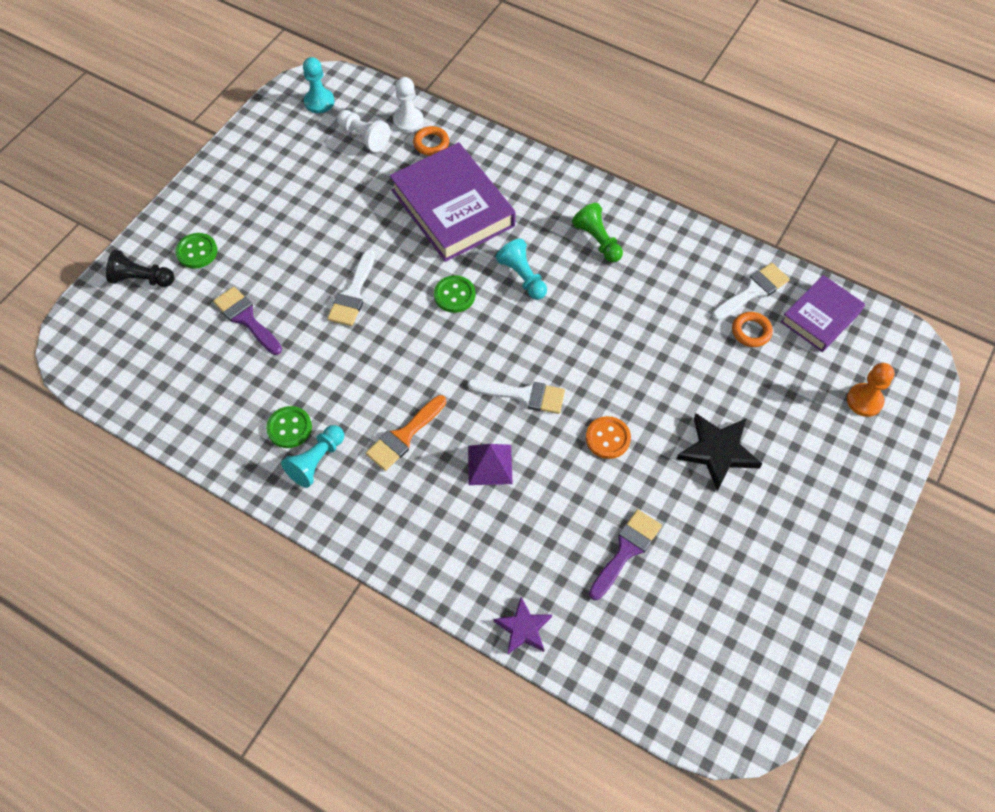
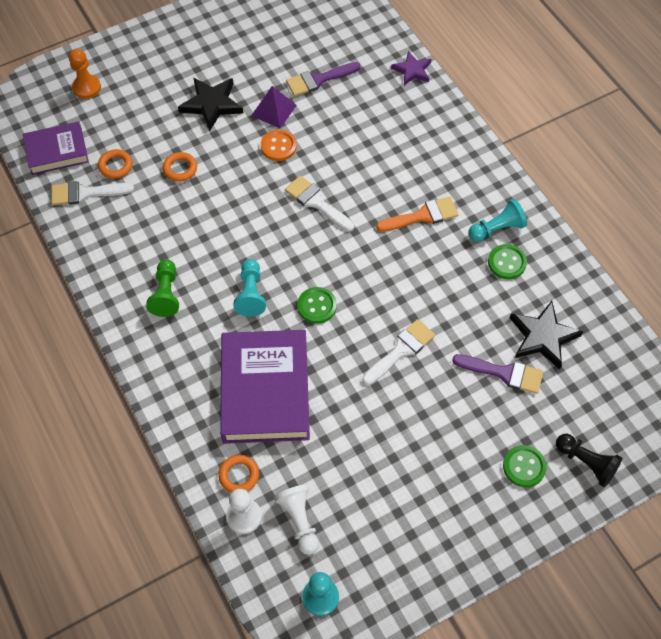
camera: 150 degrees left, 0 degrees up
(221, 369) = (543, 337): none -> black star
(246, 318) = (504, 373): purple brush -> purple brush turned 60 degrees counterclockwise
(490, 464) = (372, 168): purple pyramid -> purple pyramid (274, 110)
(687, 361) = (180, 169): none -> orange ring

